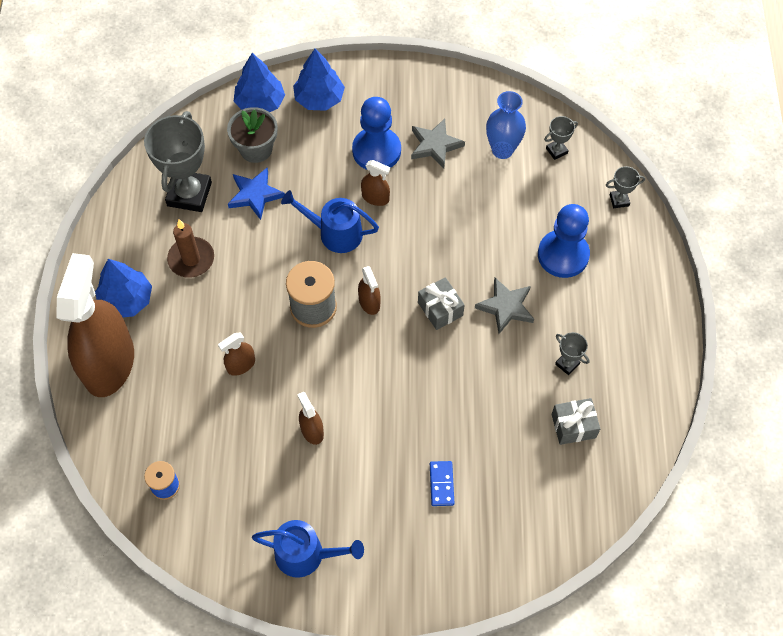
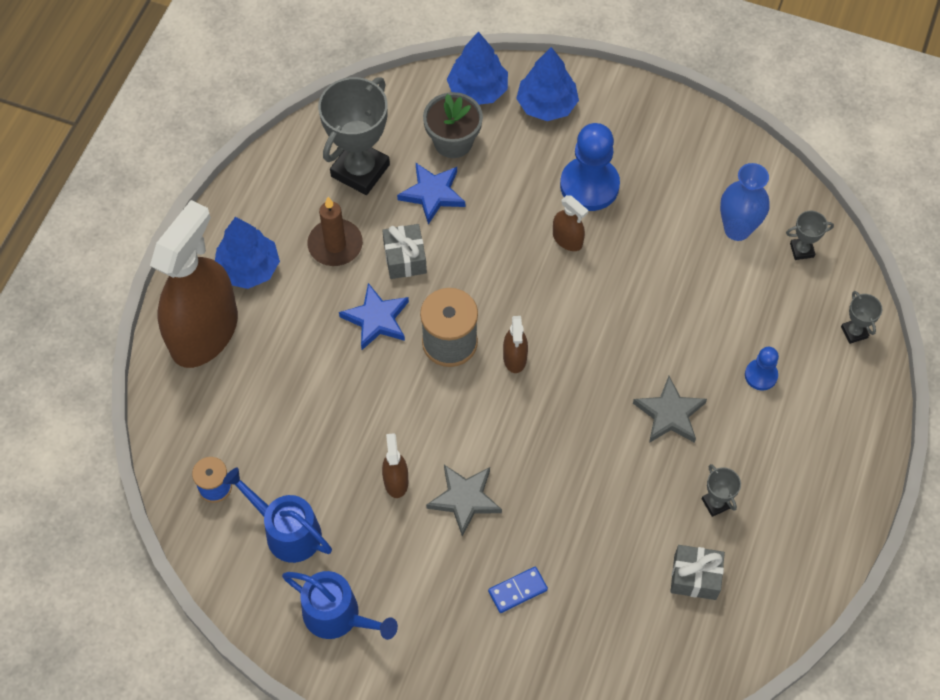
camera: 20 degrees right, 0 degrees up
(241, 365) = (345, 381): brown spray bottle -> none
(247, 307) = (376, 319): none -> blue star
(335, 233) = (506, 266): blue watering can -> blue watering can (287, 531)
(435, 145) = (660, 200): grey star -> grey star (464, 499)
(440, 309) = (592, 391): grey gift -> grey gift (405, 258)
(441, 484) = (517, 590): blue domino -> blue domino turned 45 degrees clockwise
(563, 255) = (761, 375): blue pawn -> blue pawn, size x0.52
(619, 200) = (854, 332): grey trophy -> grey trophy turned 60 degrees clockwise

